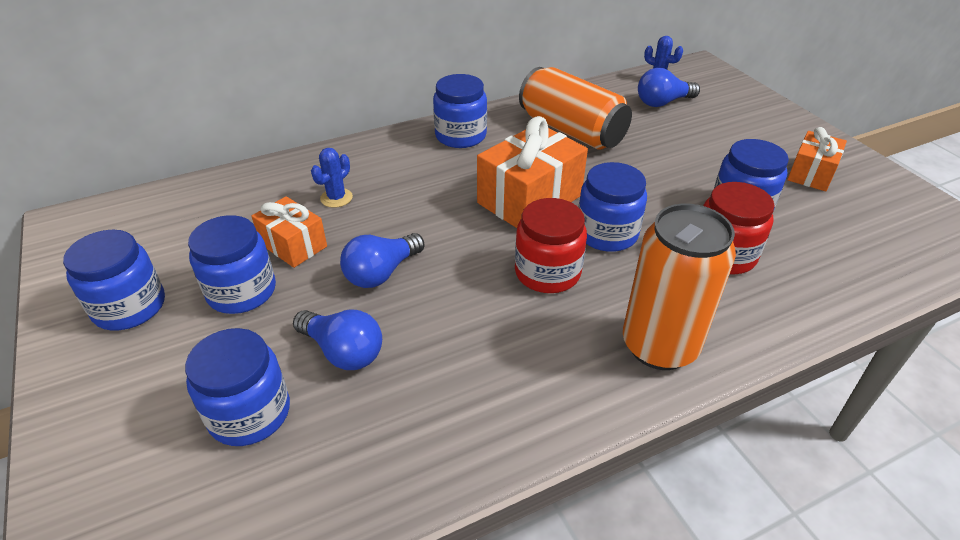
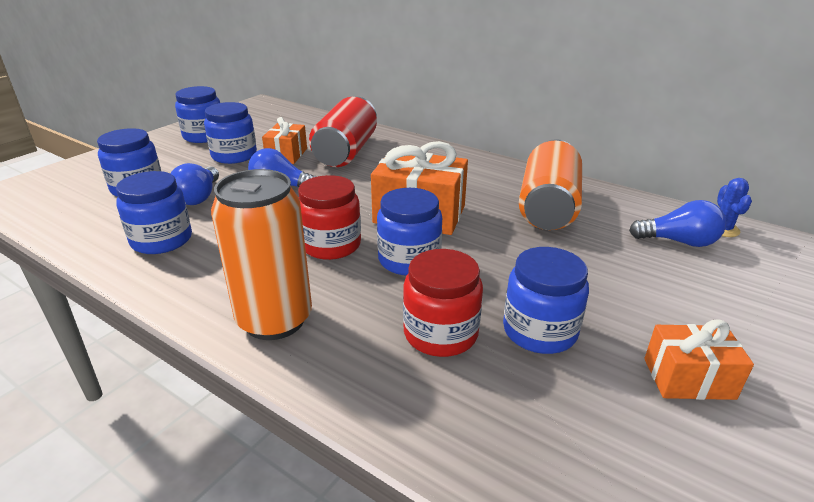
camera: 60 degrees right, 10 degrees down
(336, 198) = (346, 152): blue cactus -> red can
(460, 136) = (472, 167): blue jar -> blue jar (162, 240)
(662, 102) = (678, 241): blue light bulb -> blue light bulb turned 150 degrees clockwise

